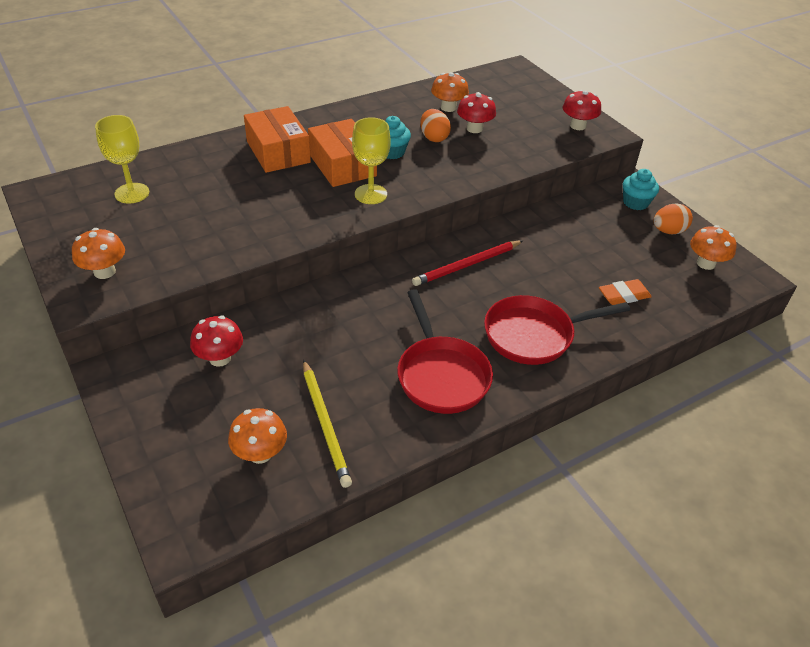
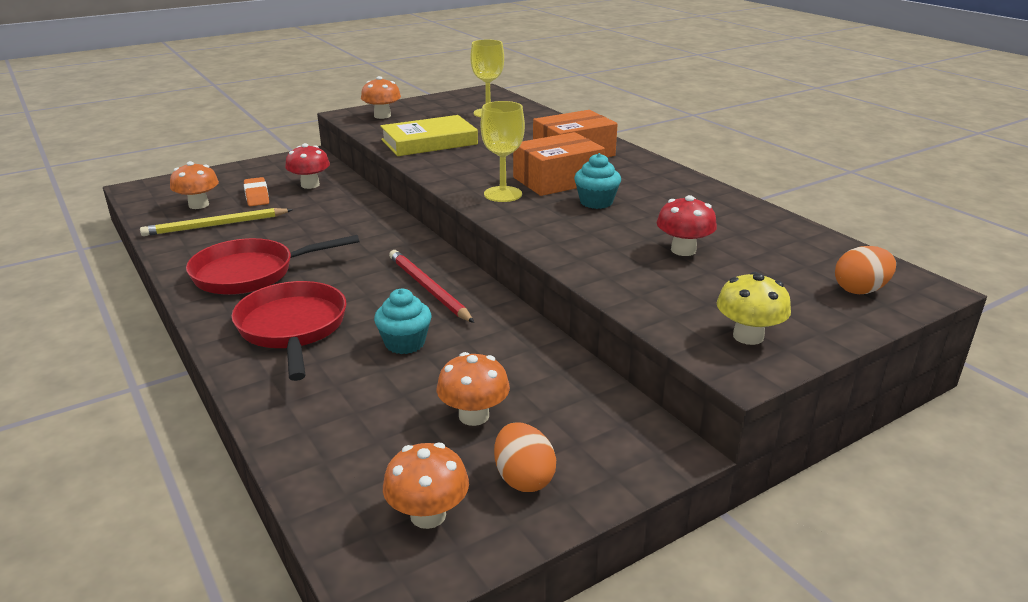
camera: 90 degrees right, 15 degrees down
(219, 234) = (429, 142): none -> yellow book
(434, 138) = (643, 224): orange egg -> orange egg (860, 290)
(448, 107) = (733, 233): orange mushroom -> orange mushroom (474, 416)
(578, 126) = (748, 336): red mushroom -> yellow mushroom
(624, 296) = (353, 406): orange eraser -> orange eraser (257, 196)
(635, 202) = (607, 447): turquoise cupcake -> turquoise cupcake (405, 343)

